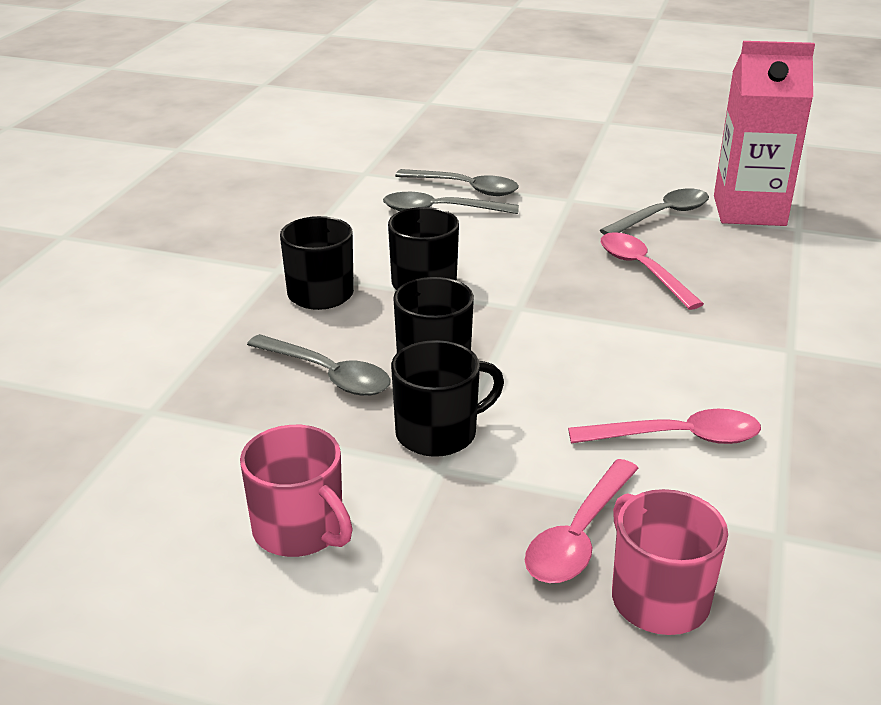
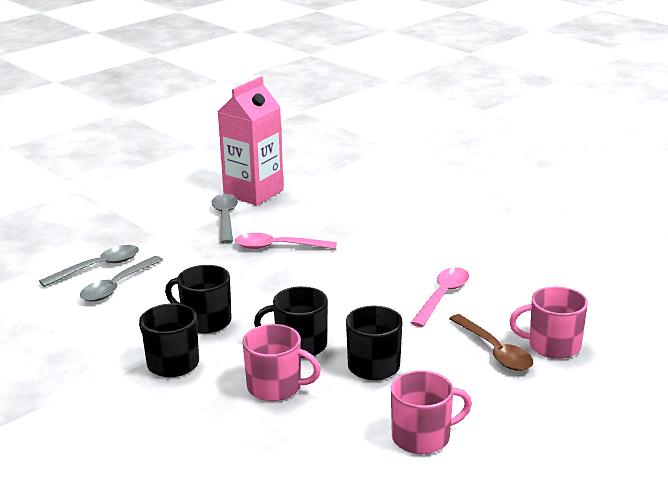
camera: 60 degrees left, 5 degrees down
(328, 375) = (276, 387): grey spoon -> pink mug
(579, 535) = (494, 351): pink spoon -> brown spoon

